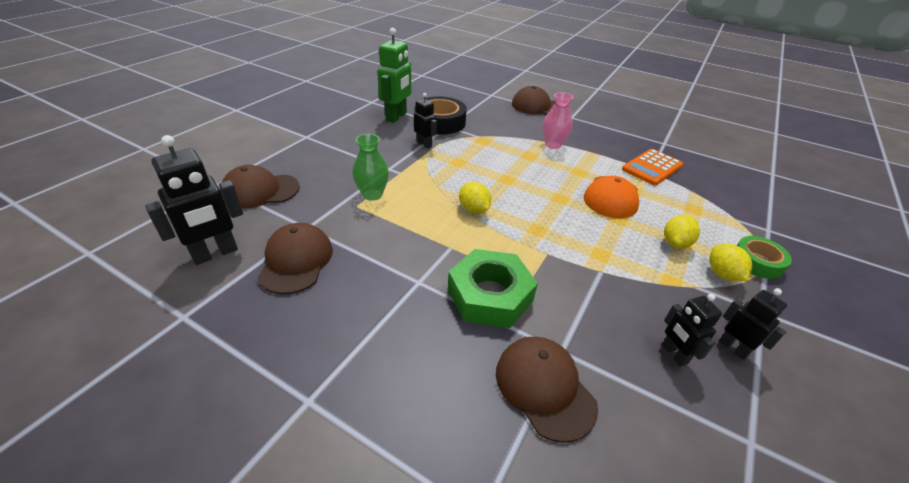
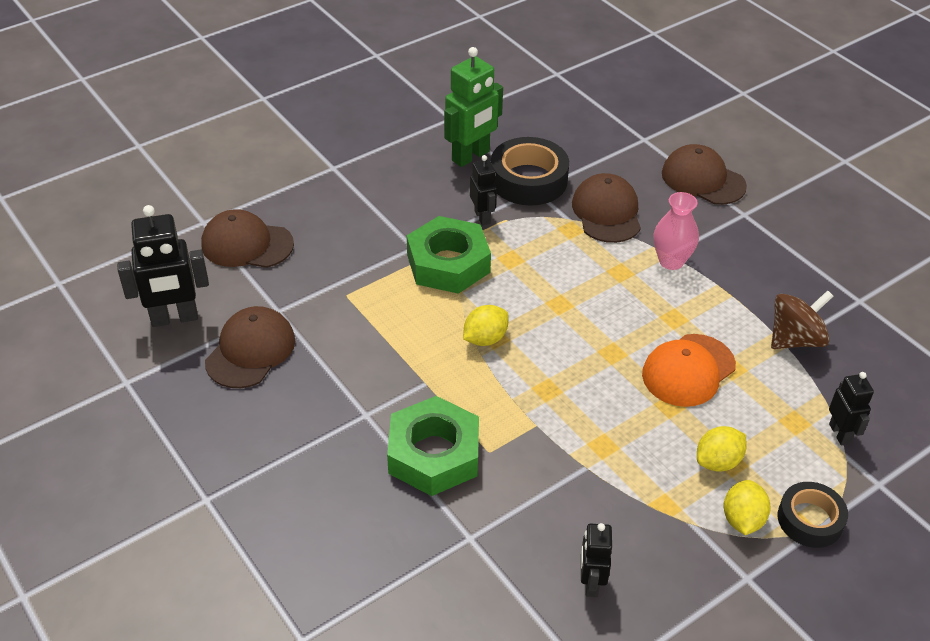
camera: 25 degrees right, 5 degrees up
(372, 194) = (373, 283): green vase -> none
(418, 172) = (448, 263): none -> green nut
(473, 209) = (485, 339): yellow lemon -> yellow lemon turned 60 degrees clockwise
(544, 388) = (426, 565): brown cap -> brown cap (606, 212)
(652, 168) = (795, 339): orange calculator -> brown spinning top
(733, 348) = (667, 601): black robot -> black robot (840, 433)
(757, 262) = (810, 520): green tape -> black tape

